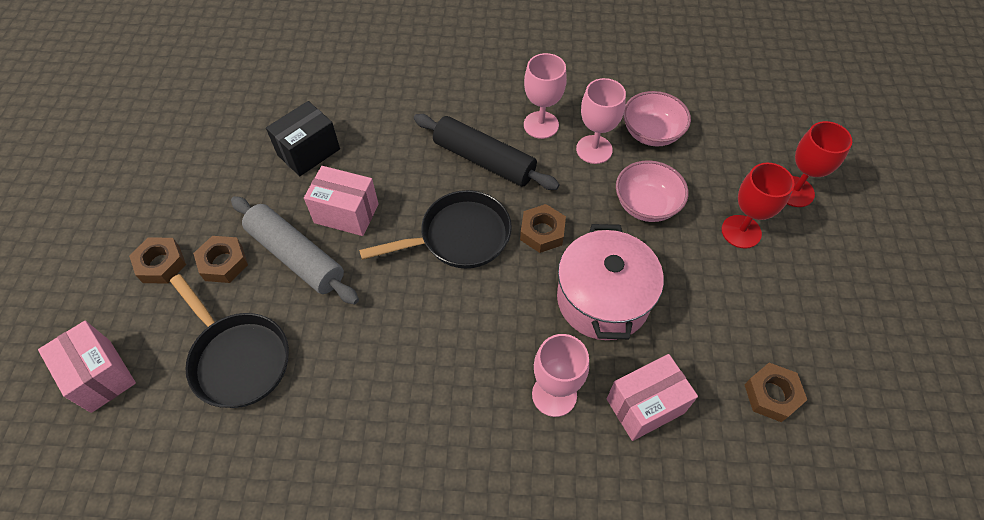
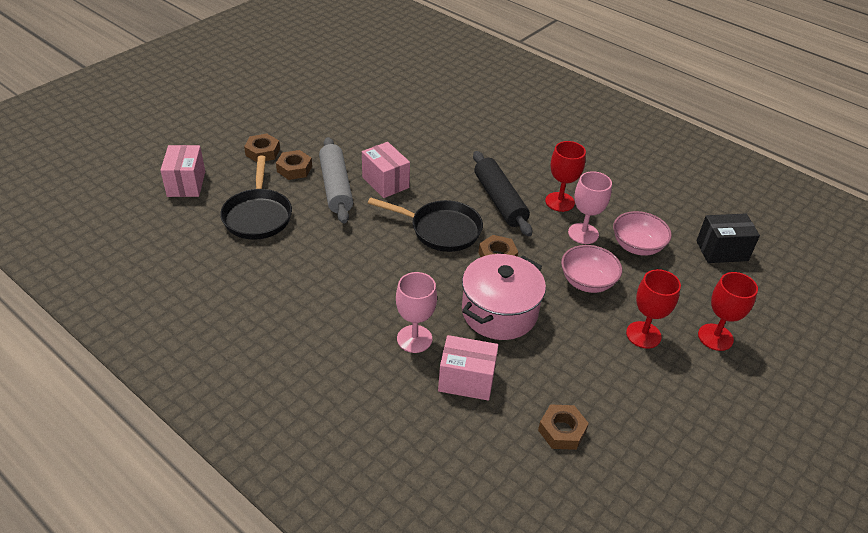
camera: 35 degrees right, 15 degrees down
(308, 152) = (395, 142): black box -> black box (722, 251)
(541, 125) = (559, 202): pink goblet -> red goblet

